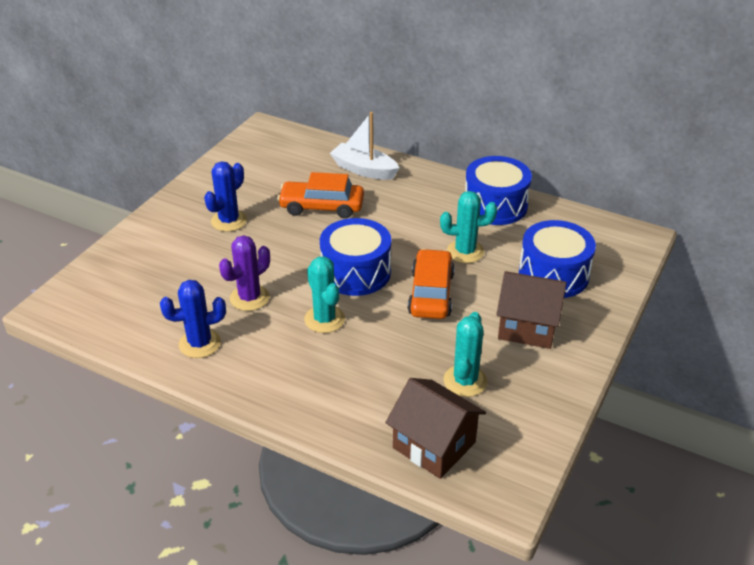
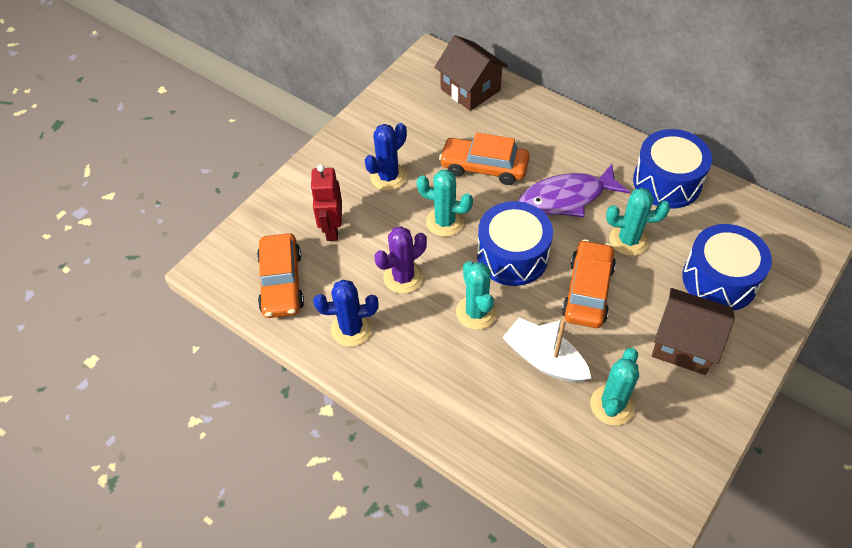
camera: 10 degrees right, 15 degrees up
(125, 312) = (281, 283): none -> orange car
(175, 265) = (332, 229): none -> red robot
(287, 251) = (445, 222): none -> turquoise cactus
(364, 170) = (532, 121): white boat -> white boat (544, 359)
(403, 224) = (566, 198): none -> purple fish
(434, 445) = (573, 479): brown house -> brown house (470, 89)

